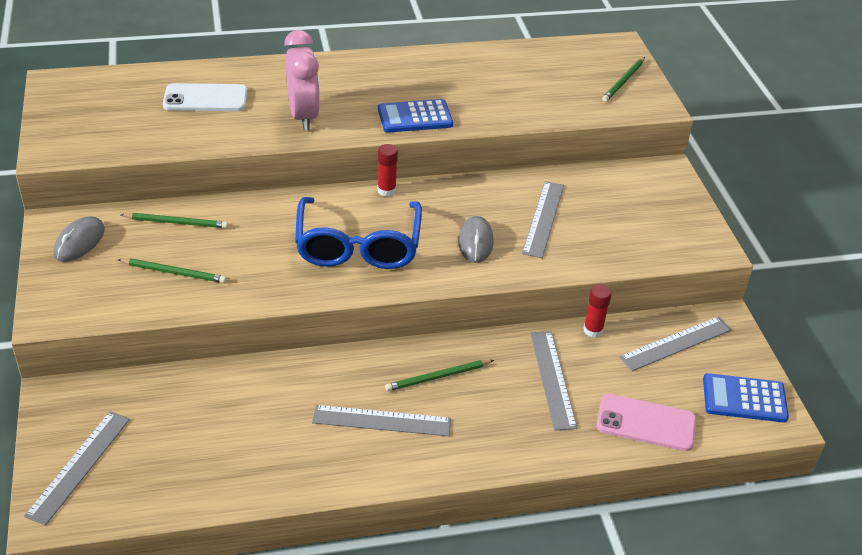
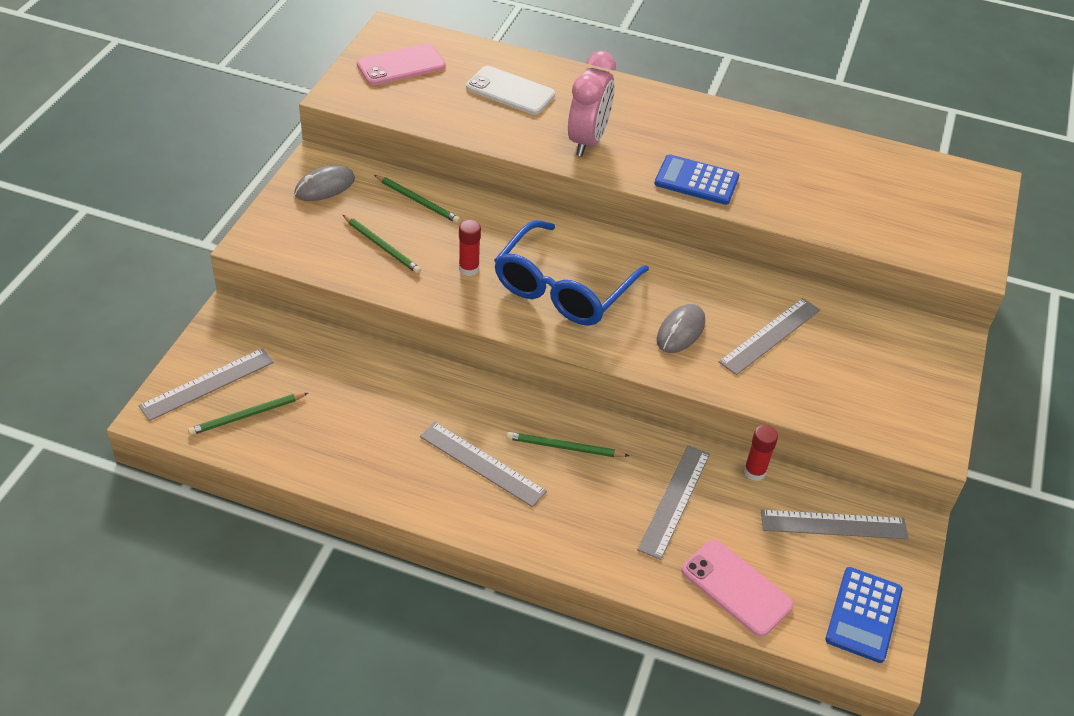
camera: 30 degrees right, 5 degrees up
(89, 109) = (401, 65): none -> pink phone
(386, 190) = (632, 245): red glue stick -> red glue stick (469, 269)
(623, 81) = (957, 223): green pencil -> green pencil (247, 415)
(744, 399) = (863, 615): blue calculator -> blue calculator turned 105 degrees counterclockwise

